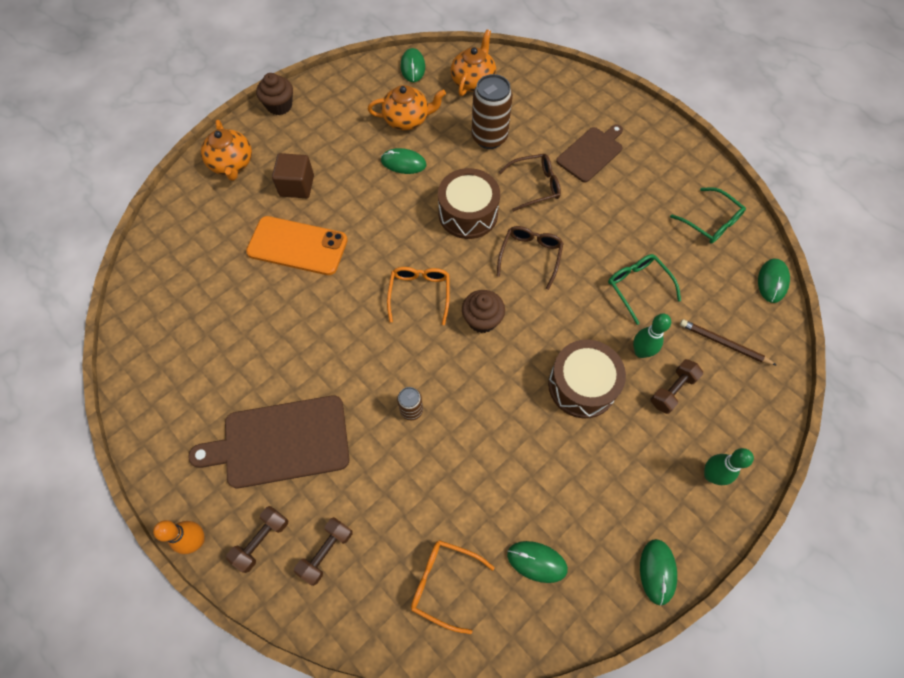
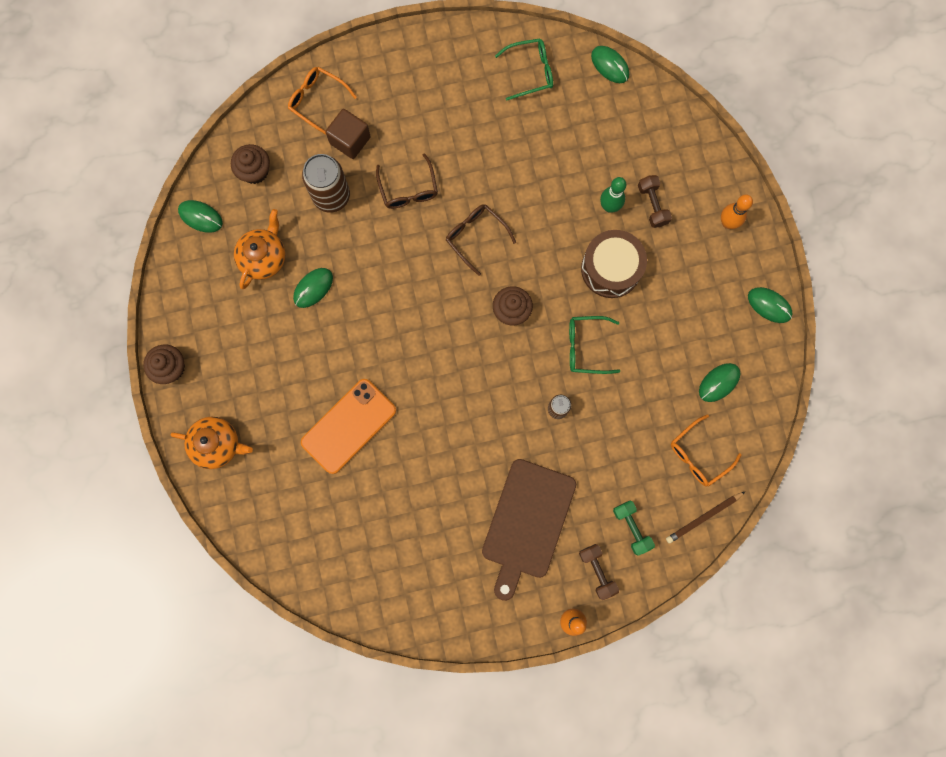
camera: 60 degrees left, 15 degrees up
(297, 186) = (281, 396): brown cube -> brown cube (350, 140)
(326, 552) = (631, 527): brown dumbbell -> green dumbbell
(419, 294) = (458, 347): orange glasses -> orange glasses (317, 101)
(468, 213) = (402, 263): brown drum -> none
(473, 81) = (255, 171): orange teapot -> brown cupcake
(535, 186) = (408, 189): brown glasses -> brown glasses turned 150 degrees clockwise
(591, 153) = (403, 119): brown cutting board -> none
(638, 287) = (554, 170): green glasses -> green glasses (586, 347)
(711, 475) = (727, 223): green bowling pin -> orange bowling pin
(724, 343) = (638, 140): brown pencil -> brown pencil (703, 517)

